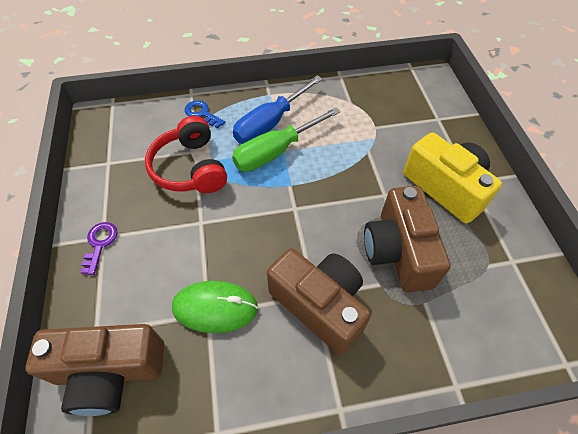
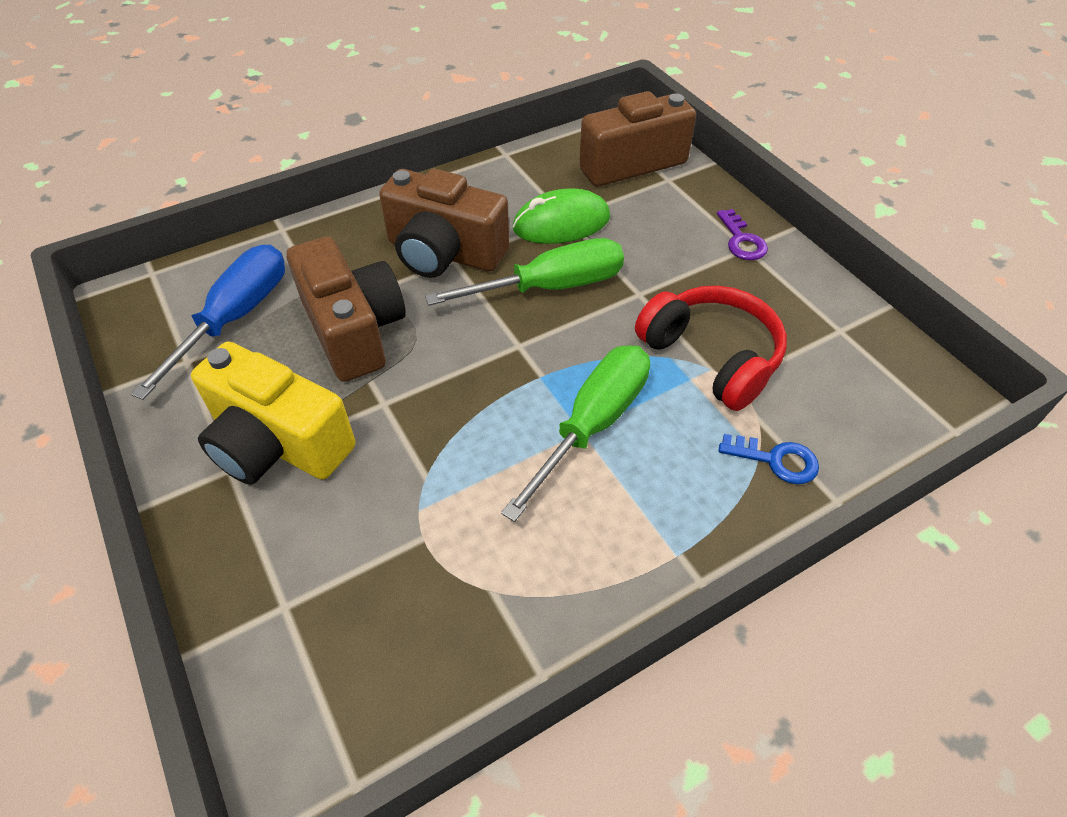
camera: 160 degrees right, 5 degrees down
(255, 246) = (549, 287): none -> green screwdriver
(270, 123) = (634, 480): blue screwdriver -> blue screwdriver (235, 318)

